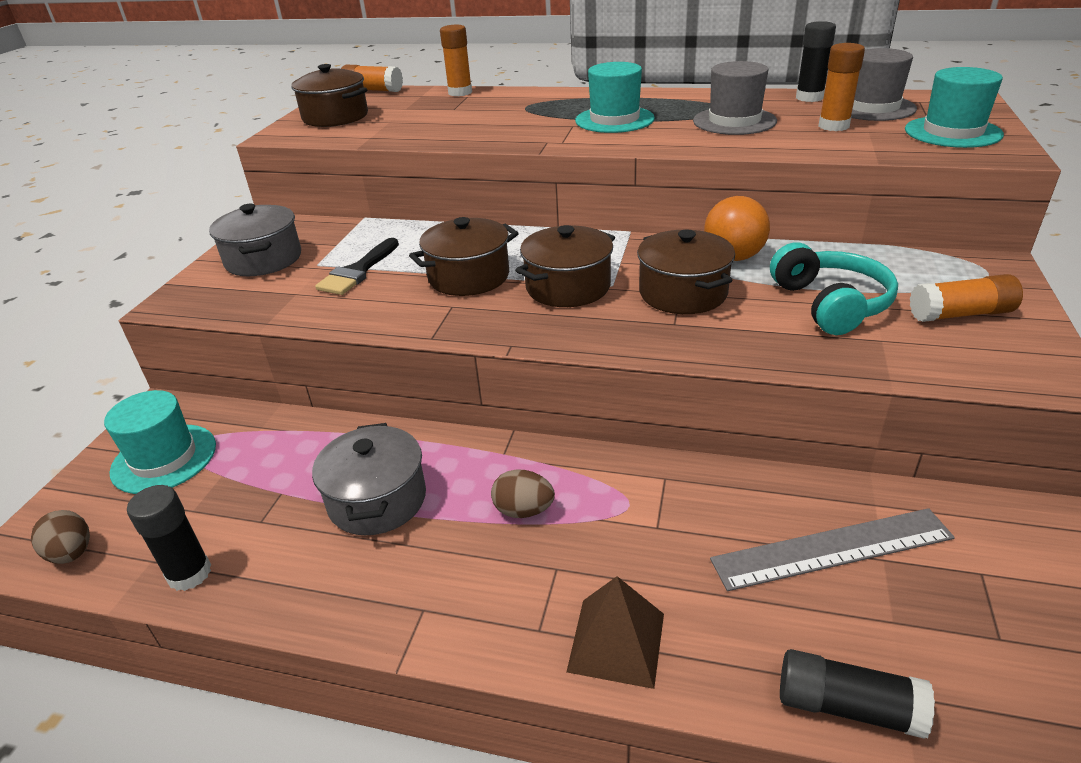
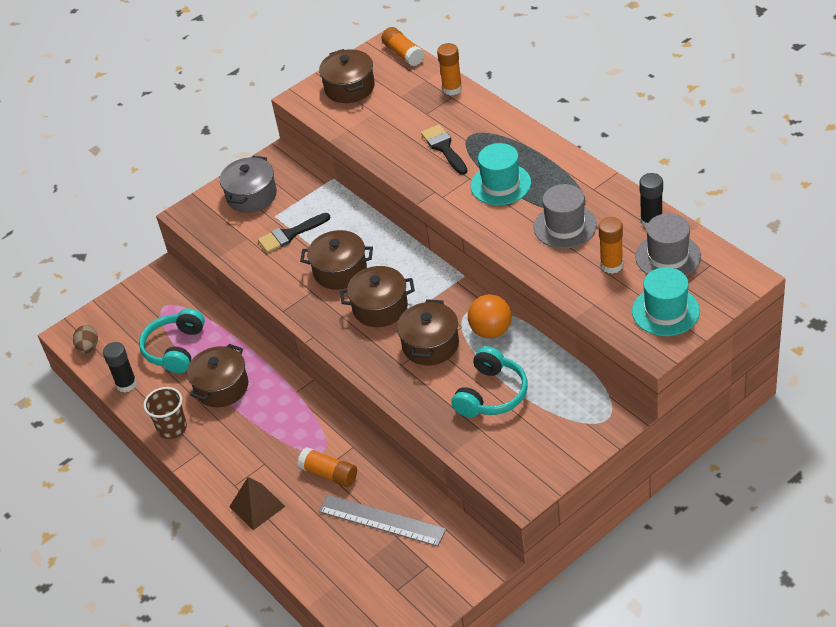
camera: 40 degrees right, 10 degrees up
(164, 458) = (149, 309): turquoise hat -> none
(250, 486) = (175, 349): none -> turquoise headphones
(336, 599) = (172, 428): none -> brown cup
(377, 500) = (221, 387): grey pot -> brown pot
(509, 119) = (444, 148): none -> black brush
(523, 510) = (276, 428): brown egg -> none
(847, 706) = (311, 575): black glue stick -> none
(960, 314) = (543, 437): orange glue stick -> orange glue stick (329, 474)

